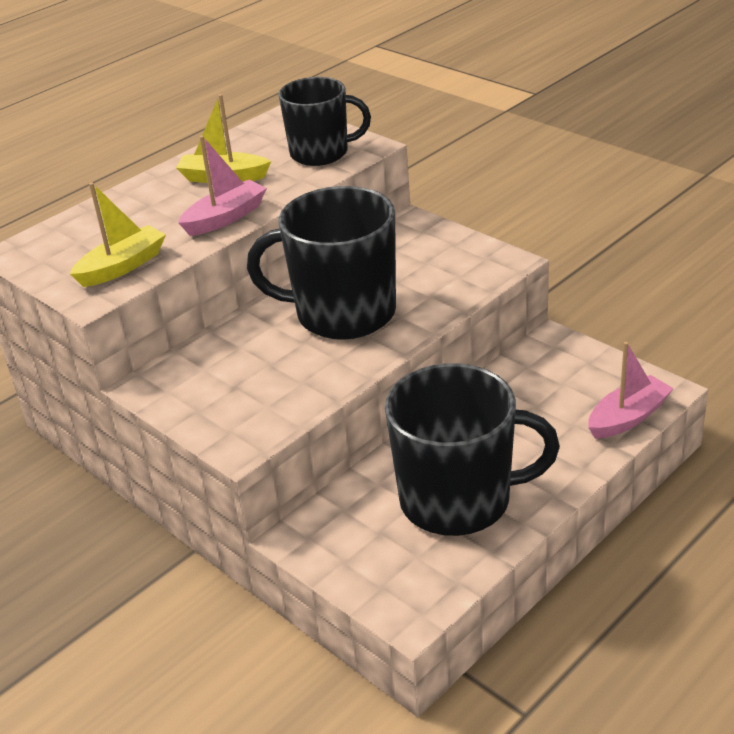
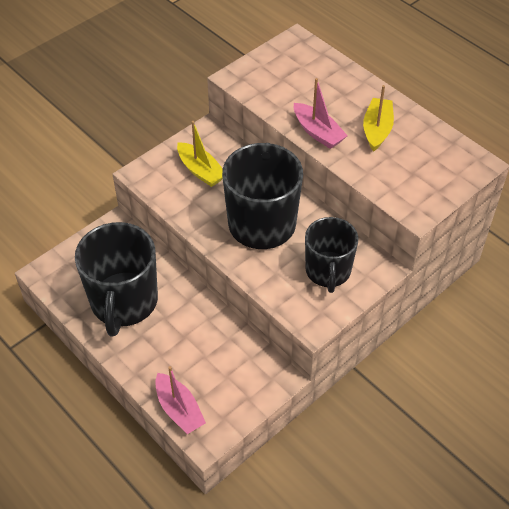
camera: 90 degrees right, 15 degrees up
(122, 266) = (266, 87): yellow boat -> yellow boat (201, 171)
(321, 153) = (408, 183): black mug -> black mug (328, 271)

